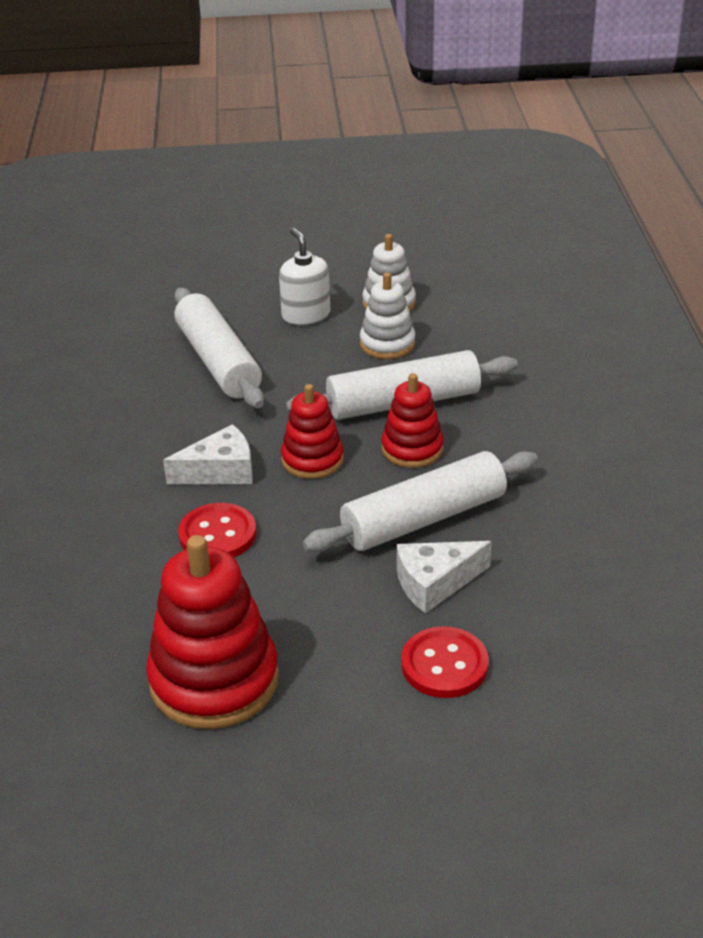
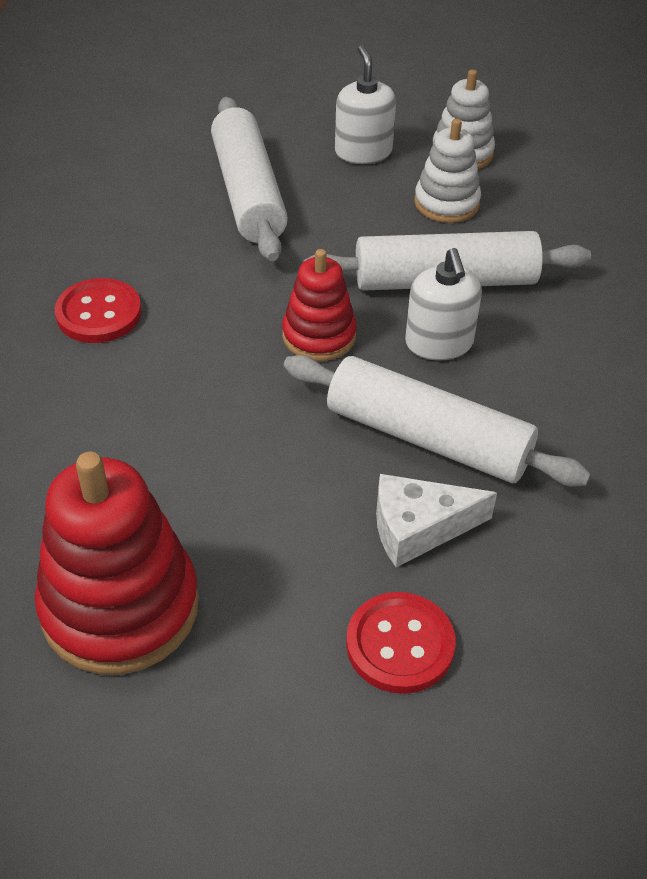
camera: 10 degrees right, 10 degrees up
(217, 534) = (182, 413): red button -> red button (99, 313)
(220, 471) = (209, 331): white cheese -> none
(412, 449) = (439, 343): red stacking toy -> white soap dispenser
(423, 518) = (428, 437): white rolling pin -> white rolling pin turned 45 degrees clockwise

